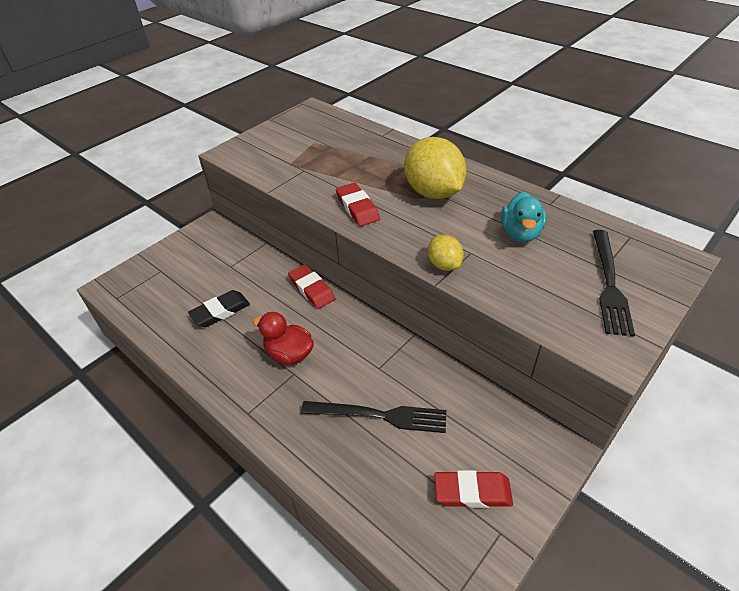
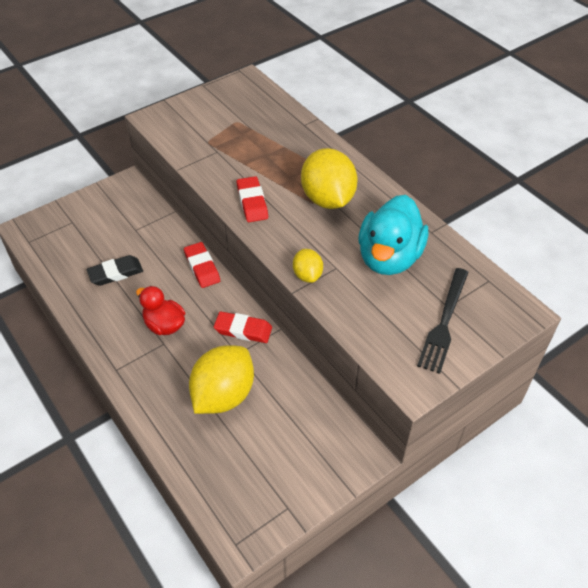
camera: 10 degrees right, 5 degrees up
(379, 416) = (223, 395): black fork -> yellow lemon
(472, 492) = (277, 472): red eraser -> red eraser (243, 330)
(520, 233) = (389, 258): turquoise duck -> turquoise duck, size x1.64

